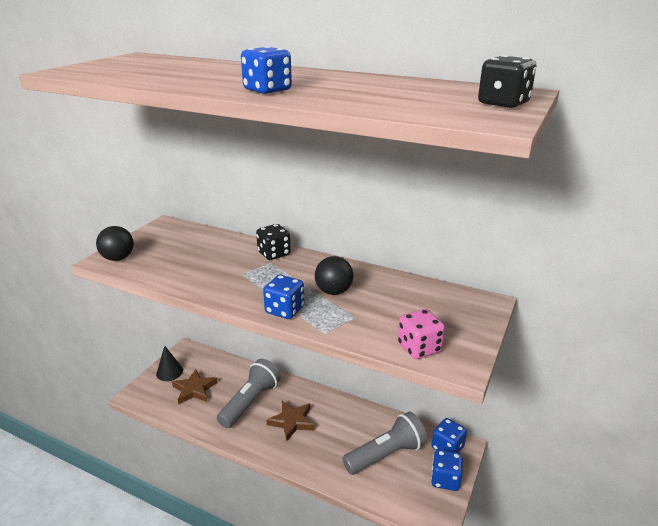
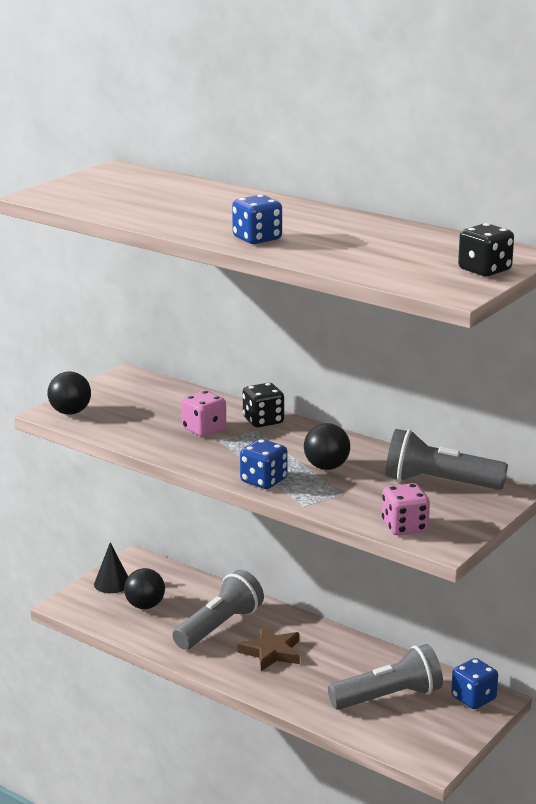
camera: 10 degrees right, 5 degrees down
(194, 389) = (145, 606): brown star -> black ball
(228, 265) = (204, 429): none -> pink dice
(428, 298) = (439, 483): none -> grey flashlight
(445, 479) = (458, 728): blue dice -> none

